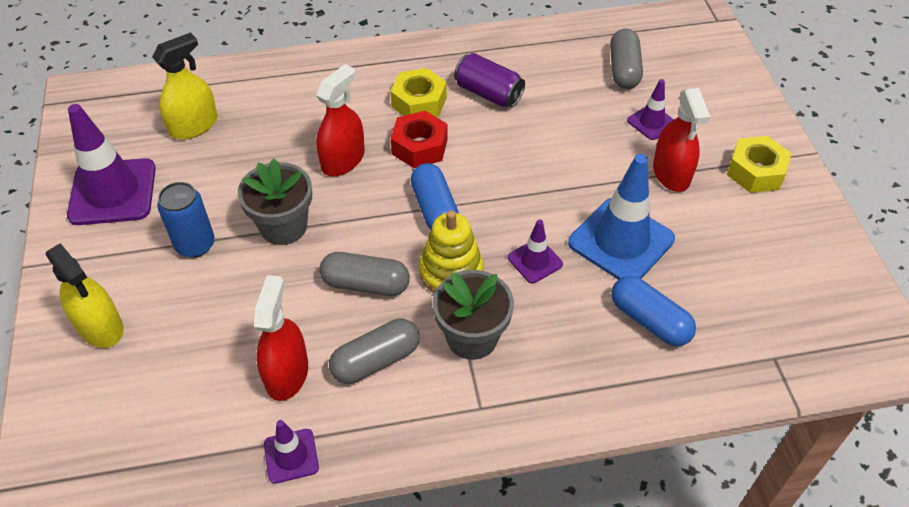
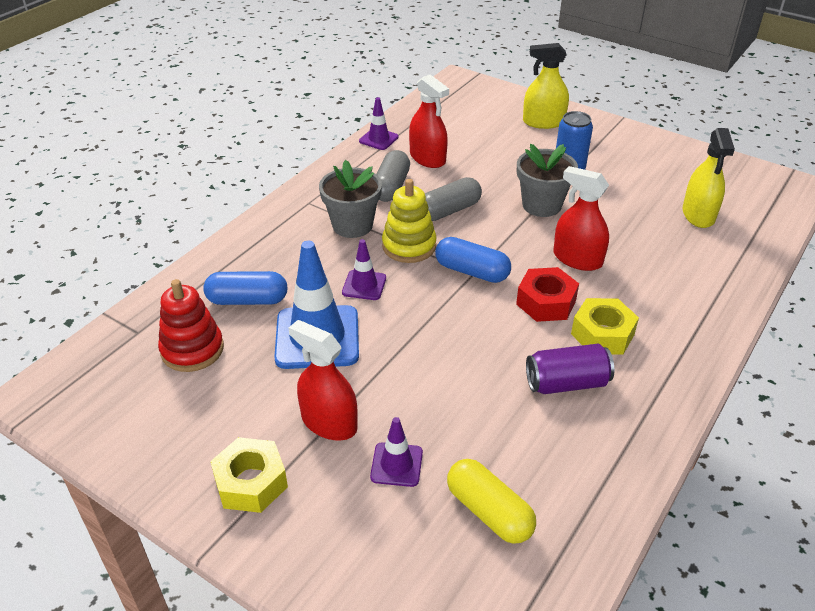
camera: 135 degrees right, 10 degrees down
(113, 192) = (658, 161): purple traffic cone -> none
(343, 160) = (577, 259): red spray bottle -> red spray bottle turned 135 degrees clockwise
(624, 70) = (489, 512): grey capsule -> yellow capsule
(734, 302) = (192, 349): none -> red stacking toy

